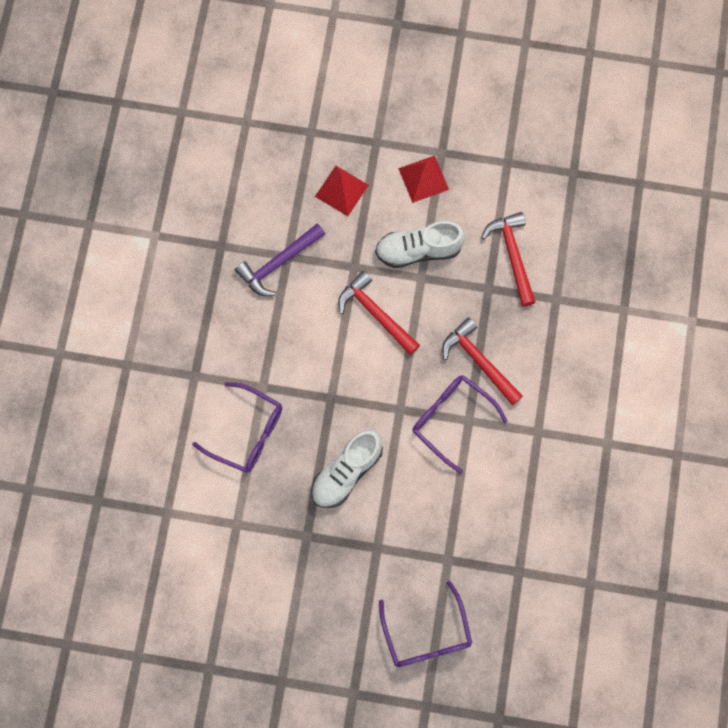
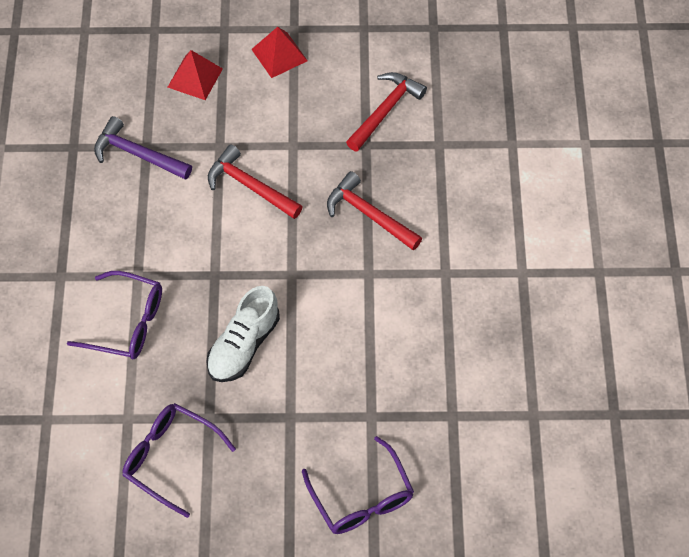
camera: 10 degrees left, 15 degrees down
(278, 263) = (138, 154): purple hammer -> purple hammer turned 75 degrees clockwise
(418, 250) = (285, 120): white shoe -> none
(451, 419) = (349, 275): purple glasses -> purple glasses (170, 458)
(512, 255) = (385, 111): red hammer -> red hammer turned 60 degrees clockwise

